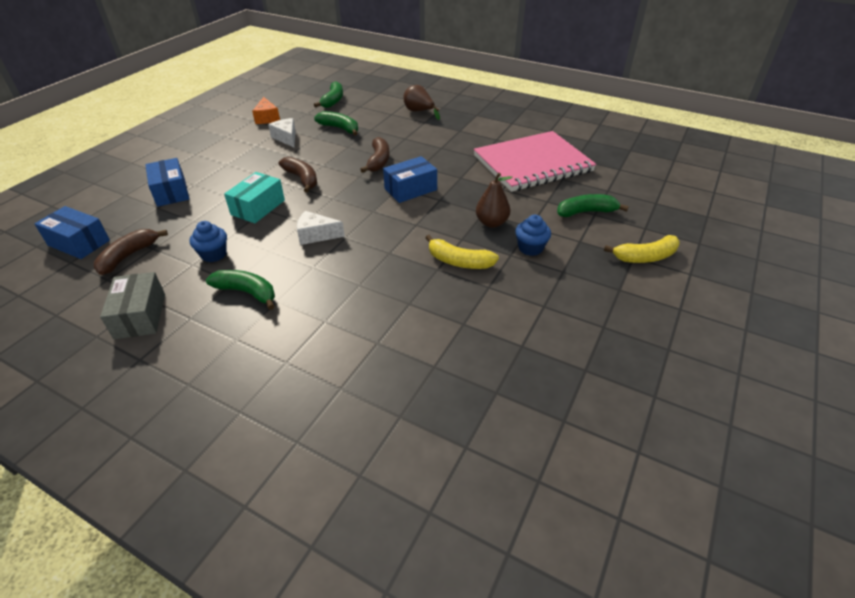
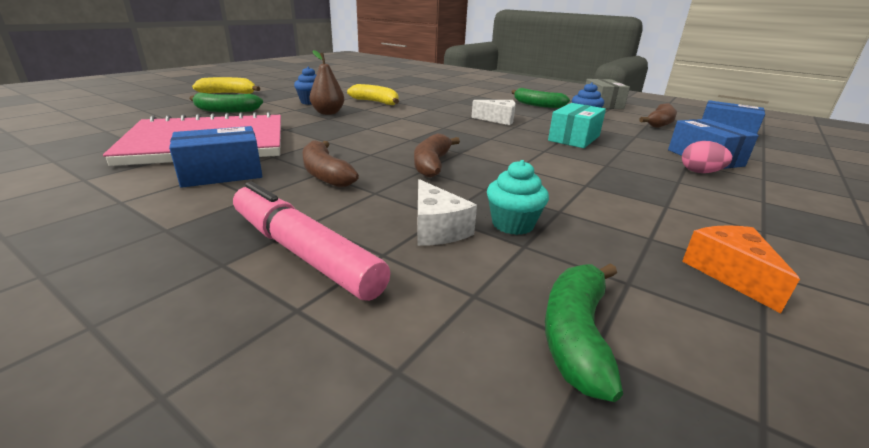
camera: 175 degrees left, 15 degrees down
(199, 174) = (700, 172): none -> pink egg
(286, 138) = (618, 213): white cheese -> white cheese (436, 229)
(302, 179) = (540, 155): brown banana -> brown banana (325, 174)
(340, 128) = (513, 224): green banana -> turquoise cupcake
(410, 189) = (396, 136): blue box -> blue box (222, 173)
(419, 112) = (303, 252): brown pear -> pink marker

